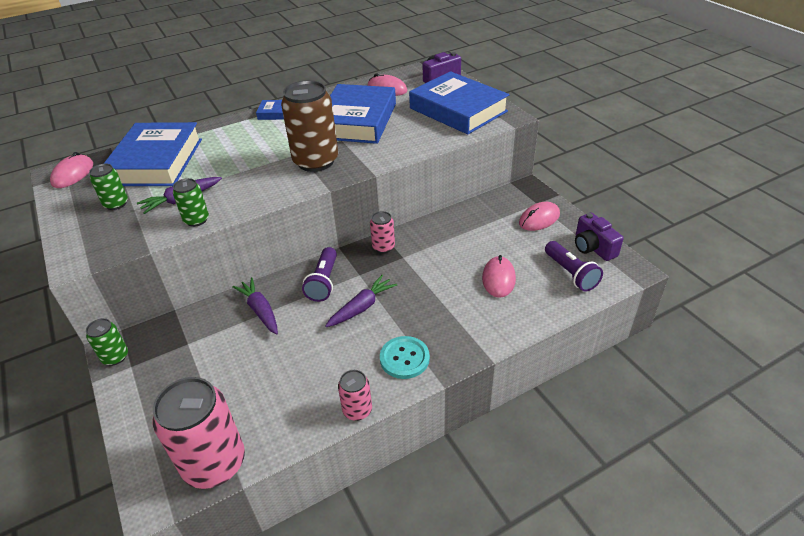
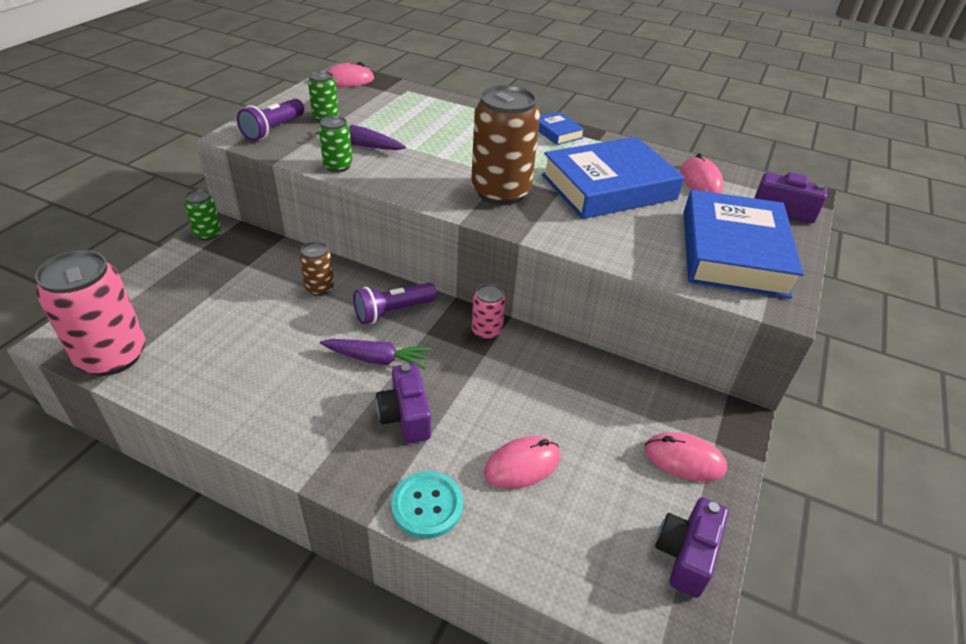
camera: 50 degrees right, 0 degrees up
(157, 162) = (404, 108): blue book -> none
(260, 310) = (320, 288): purple carrot -> brown can
(357, 410) = (224, 428): pink can -> none
(404, 358) = (321, 433): turquoise button -> turquoise button (427, 506)
(423, 313) = (405, 416): none -> purple camera
(570, 274) = (602, 547): purple flashlight -> purple flashlight (273, 130)

